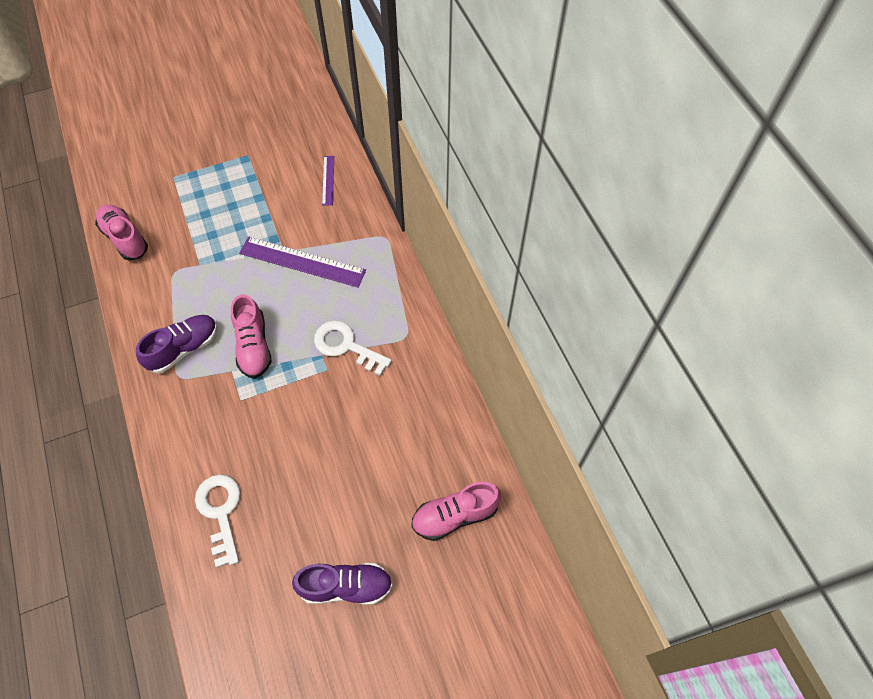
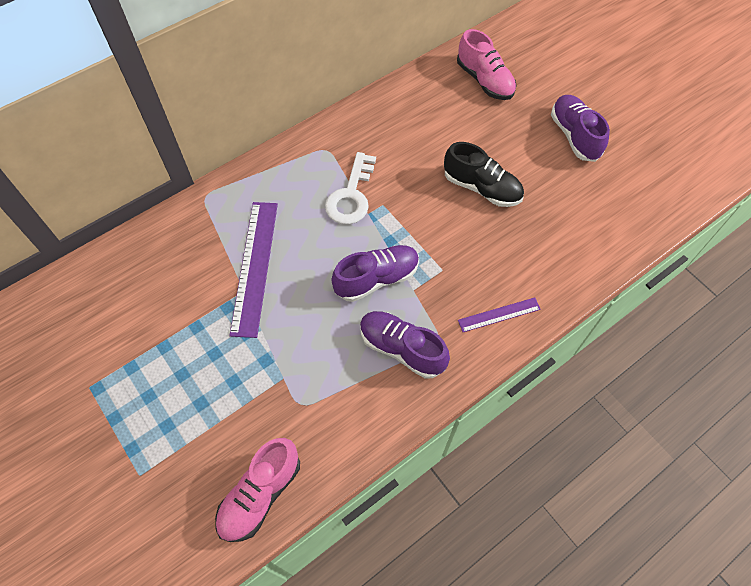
camera: 105 degrees left, 0 degrees up
(221, 512) = (559, 246): white key -> none
(253, 346) = (376, 279): pink shoe -> purple shoe
(313, 462) = (481, 188): none -> black shoe
(328, 180) = (126, 276): purple ruler -> purple ruler (499, 314)

